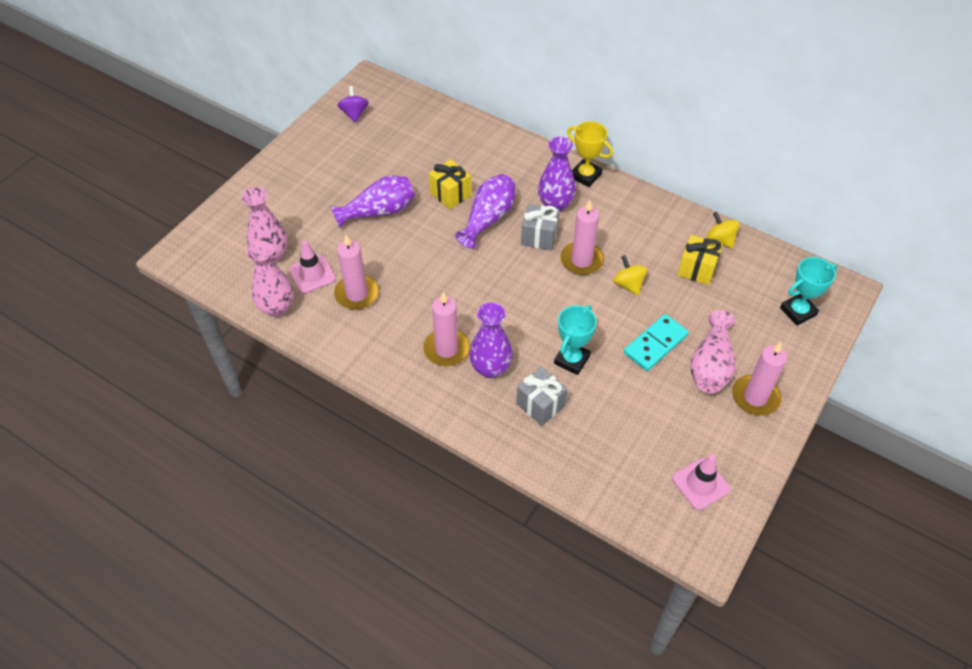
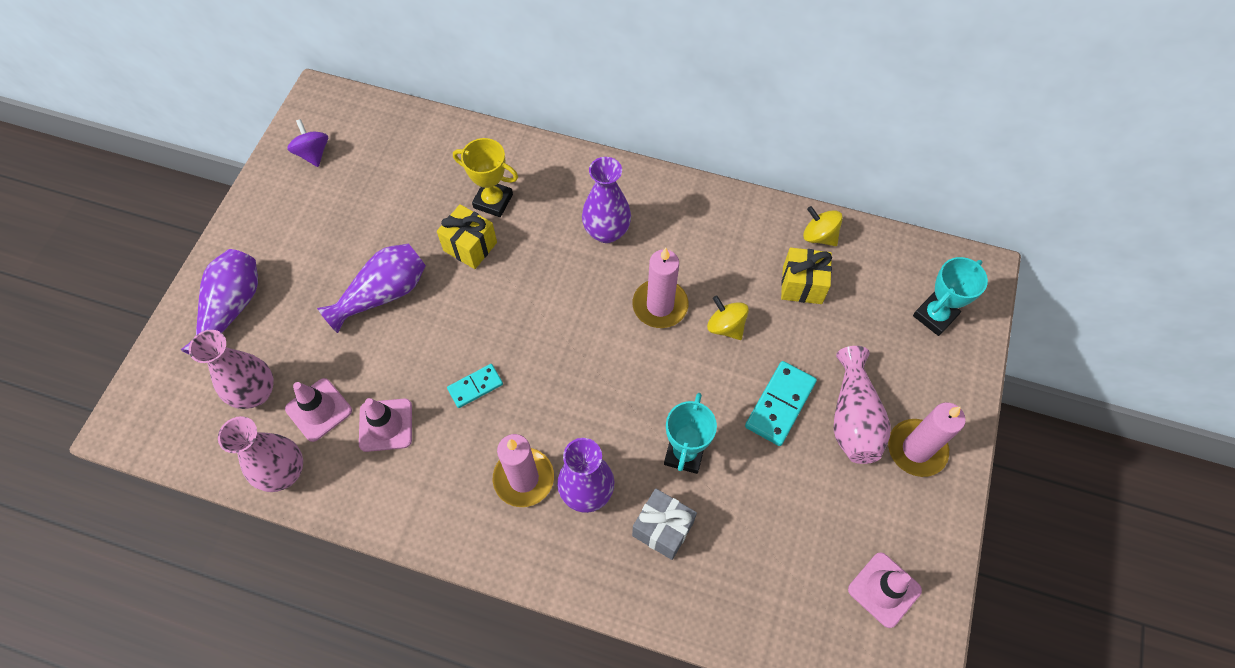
camera: 15 degrees left, 10 degrees up
(357, 294) = (386, 425): pink candle -> pink traffic cone
(428, 283) = (475, 386): none -> turquoise domino
(488, 219) = (527, 272): purple vase -> purple vase (231, 309)
(539, 237) = (598, 284): grey gift -> none
(585, 175) = (633, 181): yellow trophy -> yellow trophy (493, 201)

